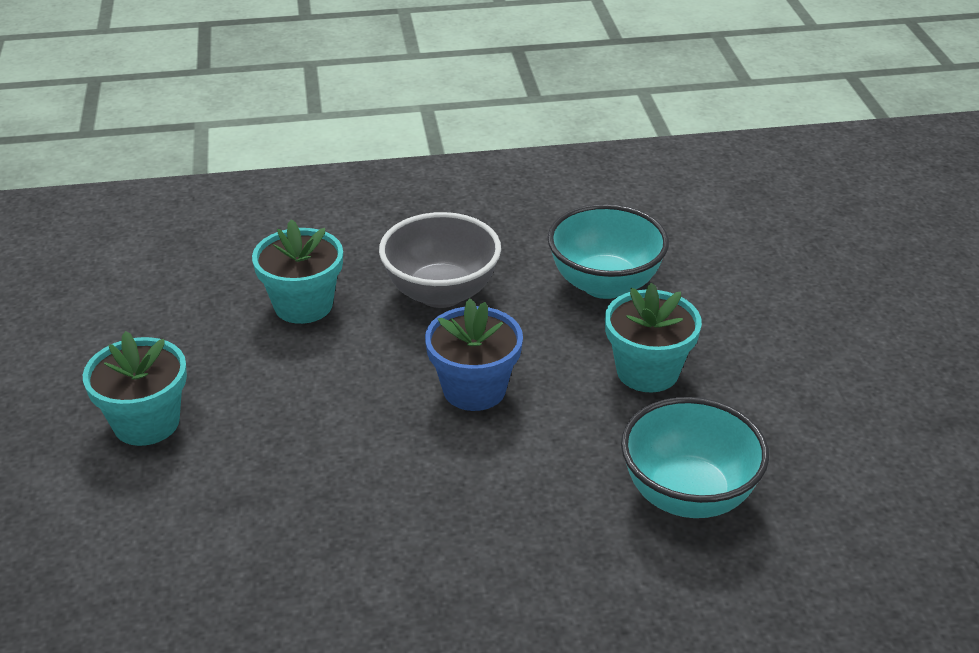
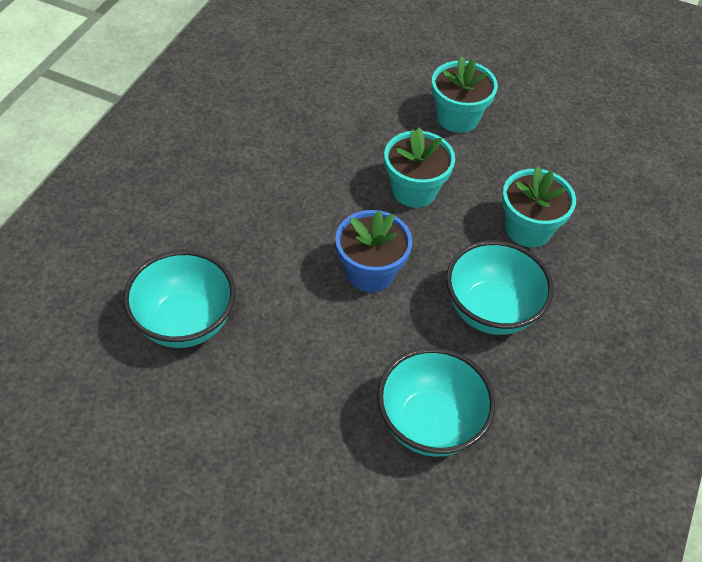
camera: 120 degrees right, 15 degrees up
(441, 293) = (490, 311): grey bowl -> turquoise bowl
(647, 371) = (309, 380): turquoise flower pot -> turquoise flower pot (414, 190)

